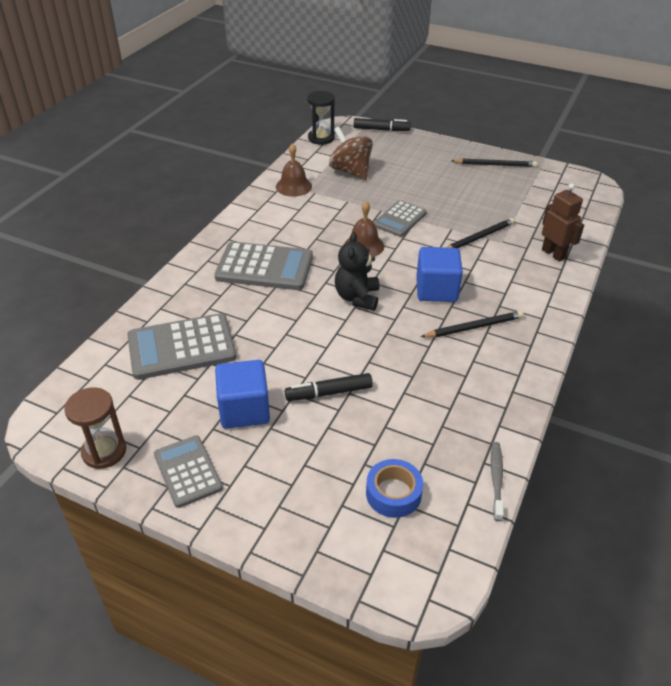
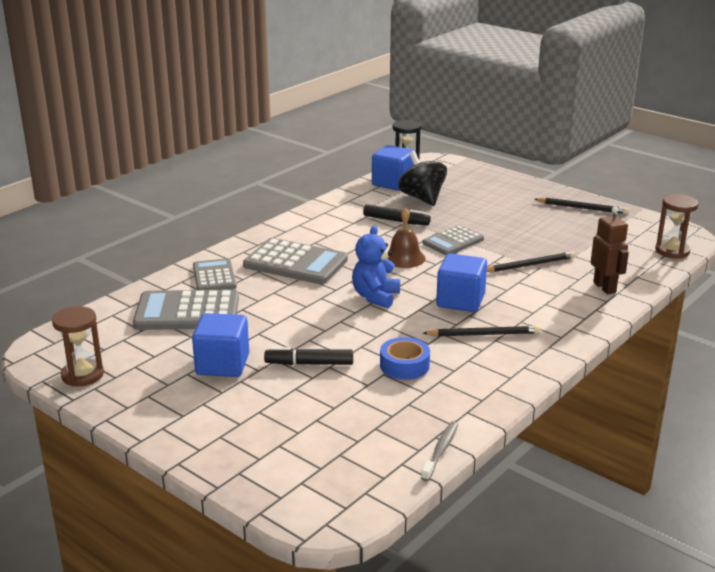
camera: 15 degrees right, 15 degrees down
(188, 471) = (149, 400): grey calculator -> grey calculator (214, 276)
(293, 186) = (357, 204): brown bell -> none
(316, 157) = (393, 183): none -> blue cube
(350, 171) = (422, 198): brown spinning top -> black spinning top
(357, 297) = (375, 297): black teddy bear -> blue teddy bear
(381, 130) = (473, 167): black marker -> black marker (396, 221)
(393, 493) = (332, 445): blue tape -> blue tape (404, 365)
(590, 203) = (672, 251): none -> brown hourglass

